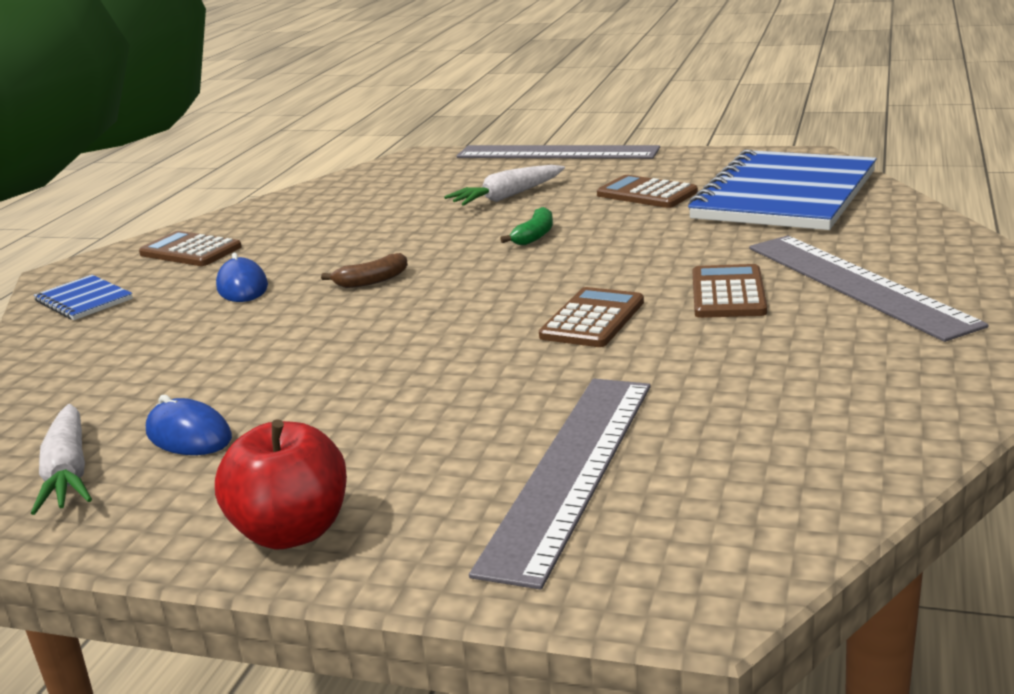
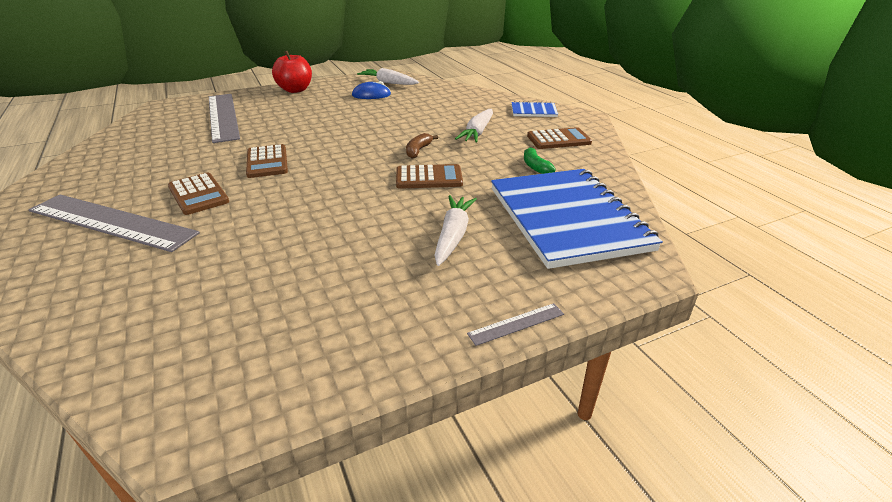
camera: 135 degrees right, 10 degrees up
(242, 287) = (477, 132): blue mouse -> white carrot
(534, 236) = (371, 203): green banana -> green banana (535, 166)
(557, 153) = (516, 324): grey ruler -> grey ruler, size x0.40
(646, 194) = (334, 276): brown calculator -> brown calculator (429, 178)
(785, 195) = (190, 315): blue notebook -> blue notebook (566, 218)

